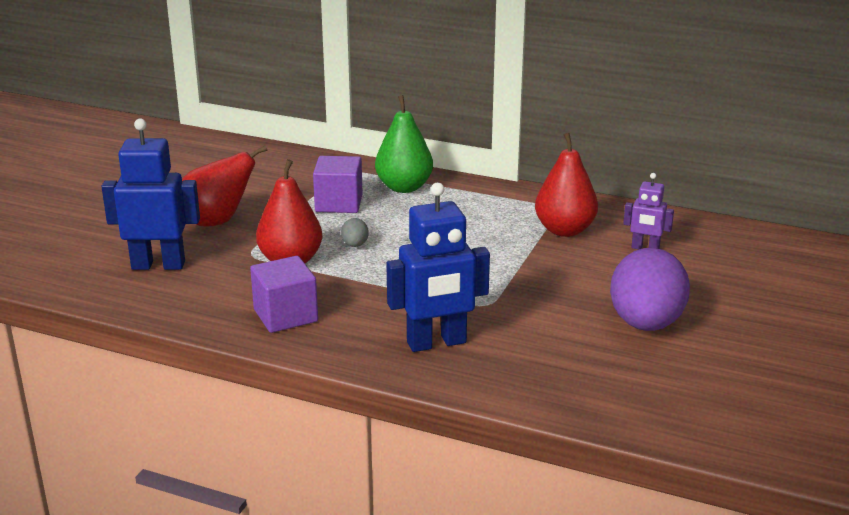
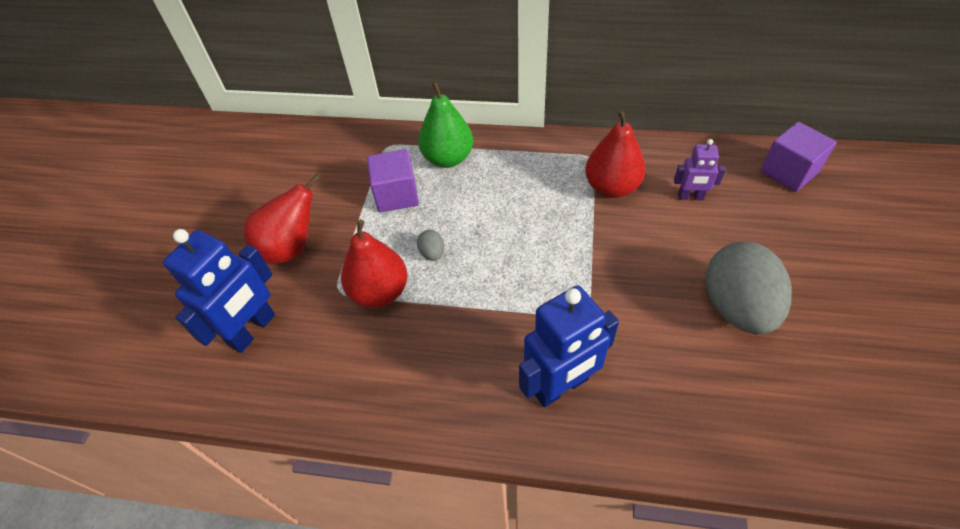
camera: 10 degrees left, 25 degrees up
(158, 265) = (253, 330): blue robot -> blue robot turned 135 degrees clockwise
(285, 315) = (402, 380): purple cube -> purple cube (789, 172)
(645, 324) = (736, 307): purple egg -> grey egg

